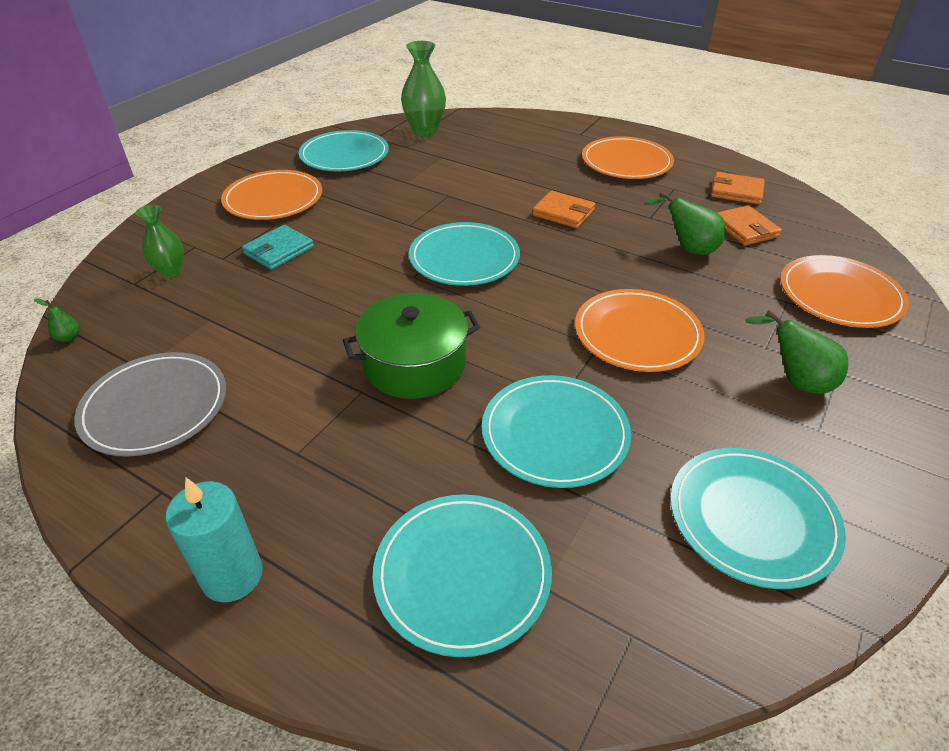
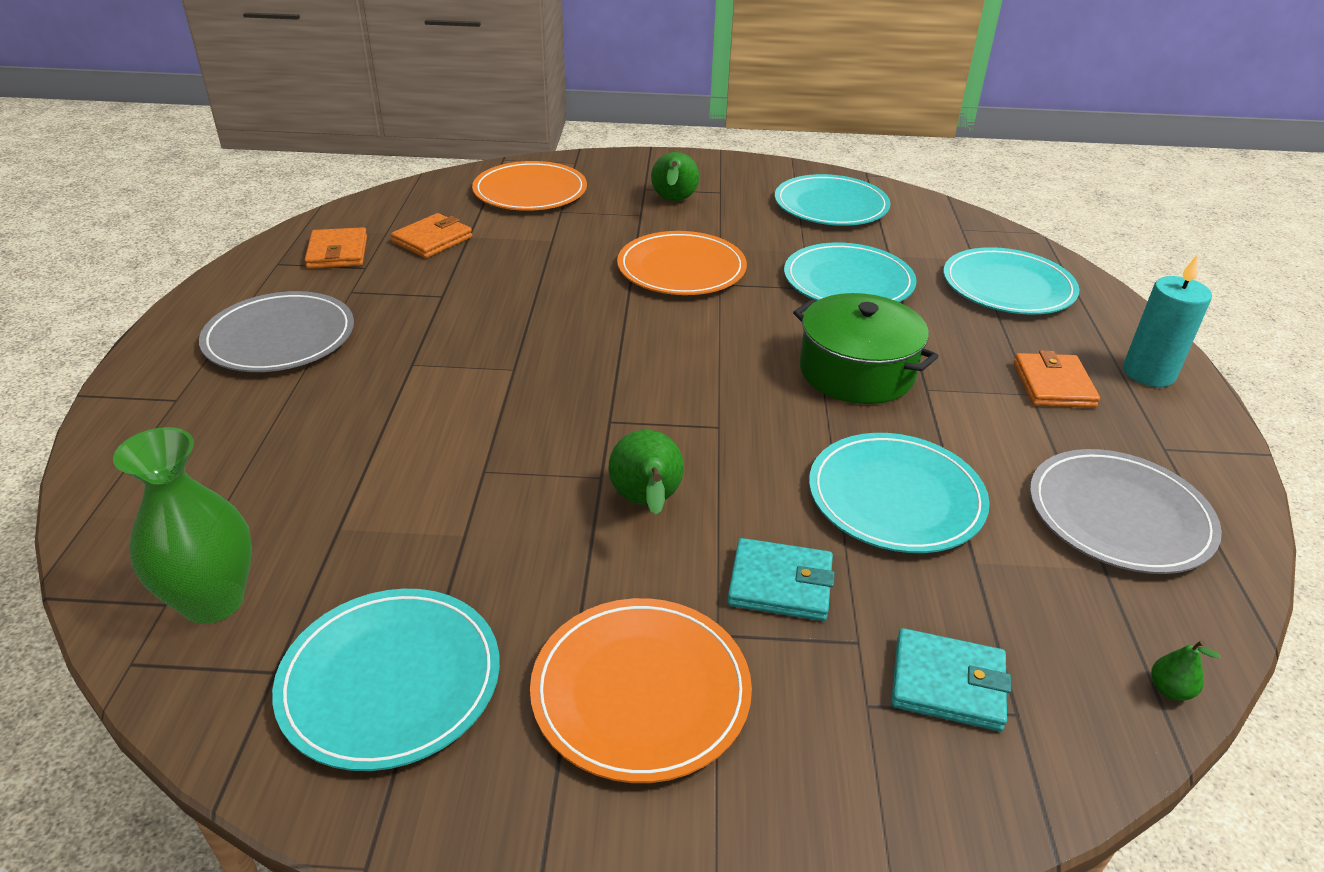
camera: 120 degrees left, 5 degrees down
(171, 272) = (947, 684): green vase -> turquoise wallet
(464, 258) = (644, 400): turquoise plate -> turquoise plate (896, 497)
(563, 213) = (472, 356): orange wallet -> orange wallet (1053, 385)
(626, 162) = (280, 337): orange plate -> grey plate
(688, 249) = (502, 264): green pear -> green pear (647, 503)

